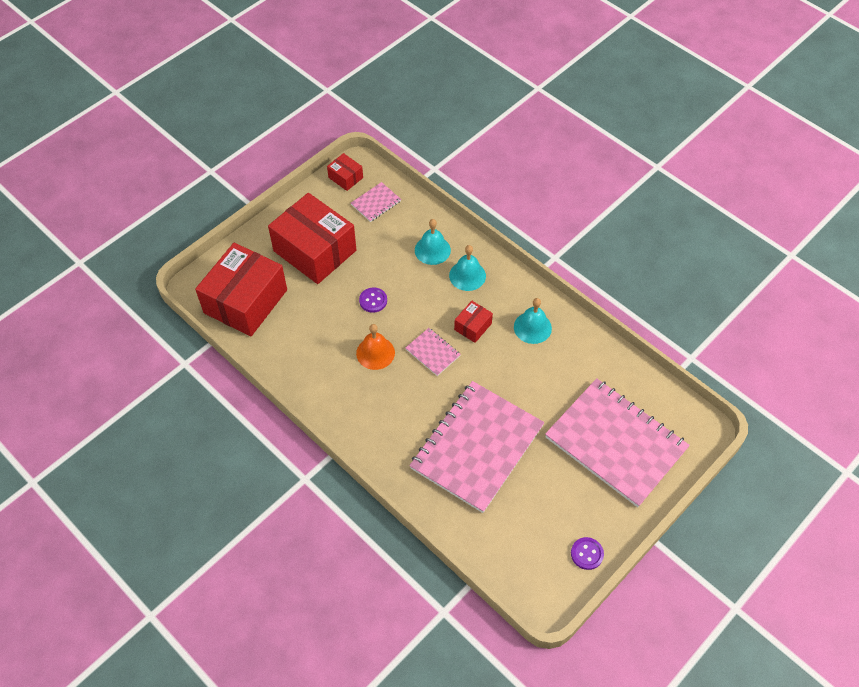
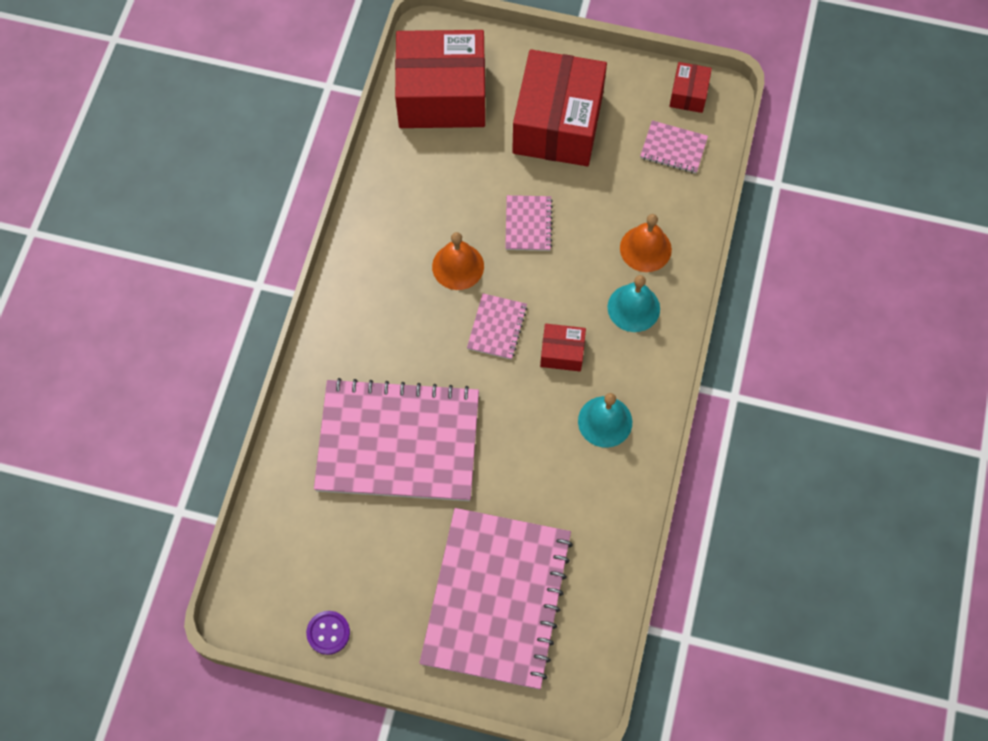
camera: 60 degrees right, 10 degrees up
(373, 300) = (528, 224): purple button -> pink notebook
(432, 250) = (645, 248): turquoise bell -> orange bell

